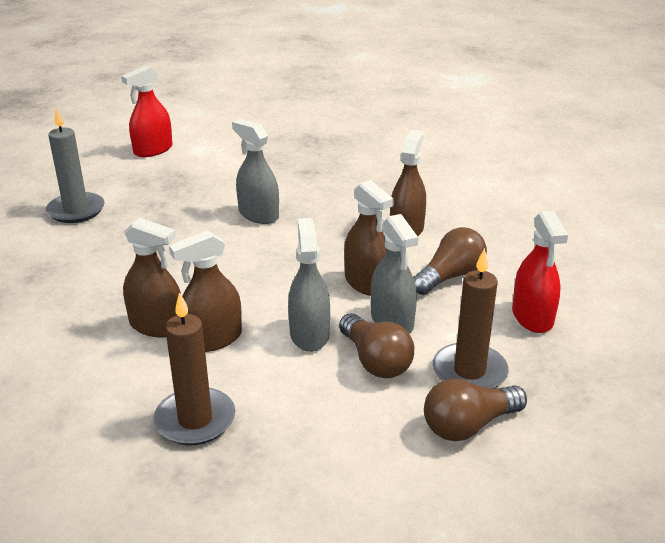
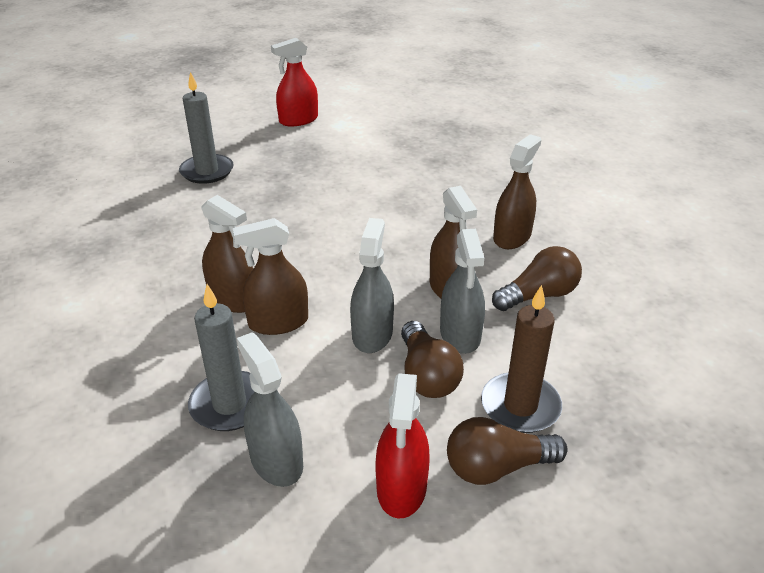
camera: 15 degrees right, 5 degrees up
(195, 420) = (229, 404): brown candle -> grey candle
(258, 214) = (371, 199): grey spray bottle -> grey spray bottle (276, 461)
(532, 317) = (611, 356): red spray bottle -> red spray bottle (401, 488)

